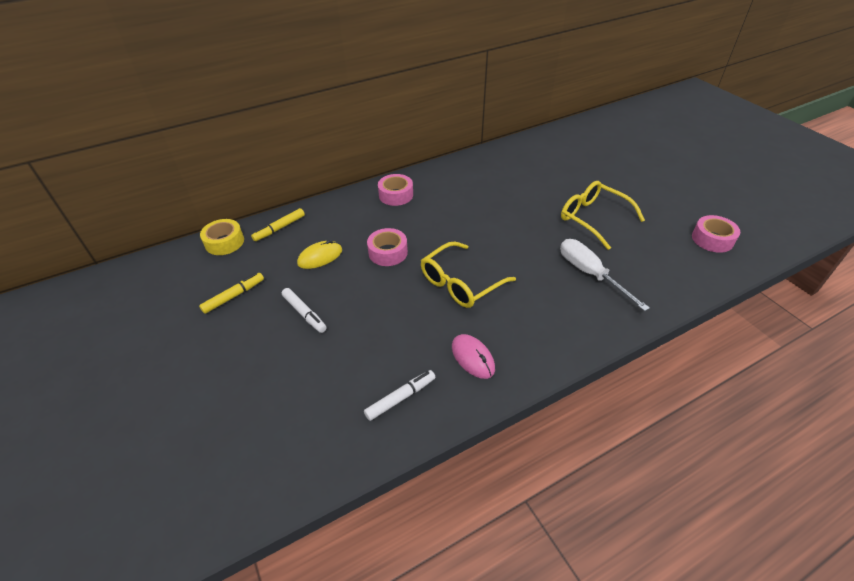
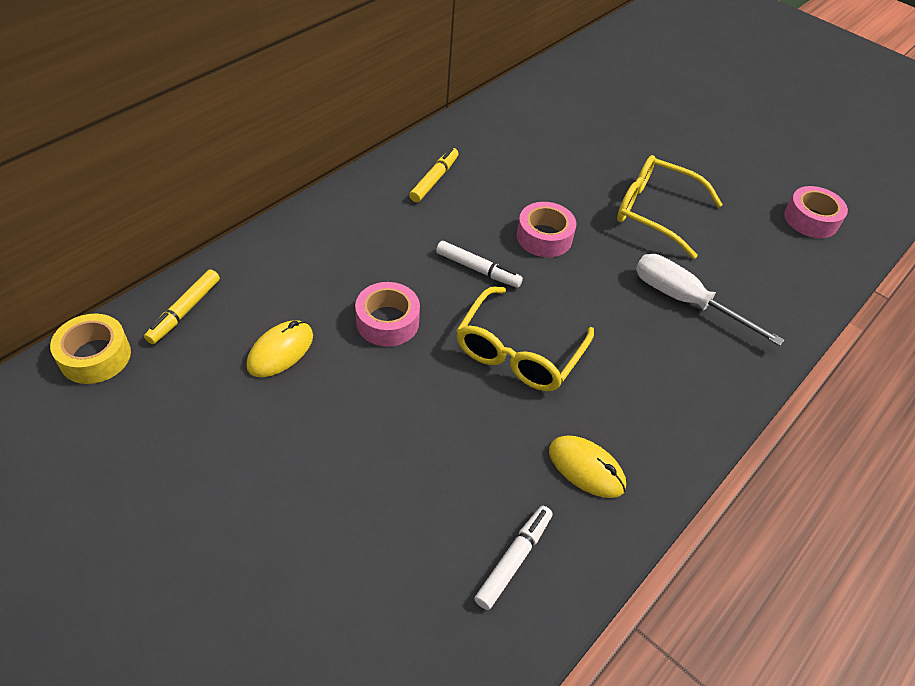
camera: 25 degrees left, 5 degrees up
(233, 296) = (162, 454): yellow marker -> yellow marker (434, 180)
(304, 313) = (301, 457): white marker -> white marker (477, 269)
(396, 195) = (355, 217): pink tape -> pink tape (544, 237)
(473, 357) = (586, 468): pink mouse -> yellow mouse

